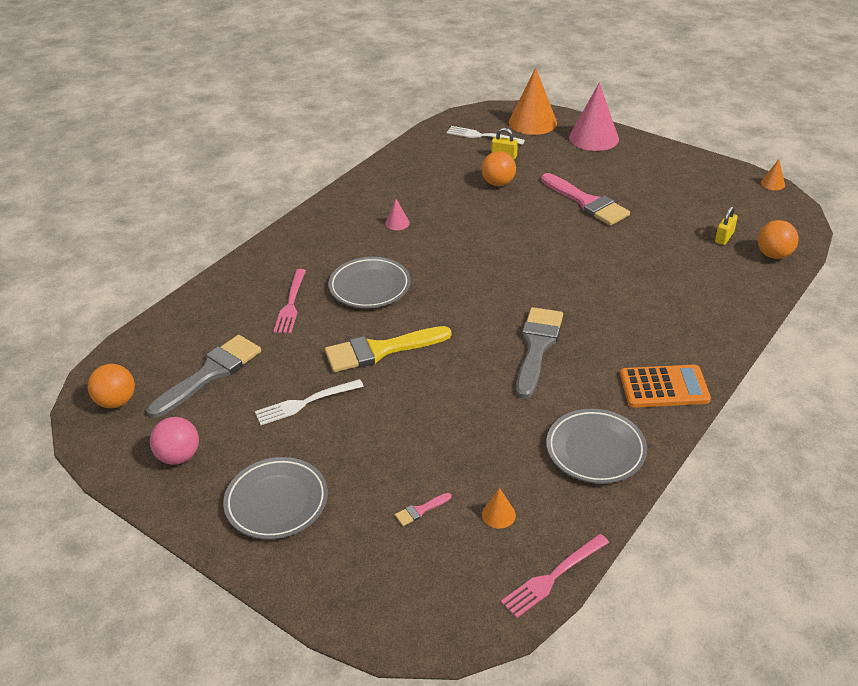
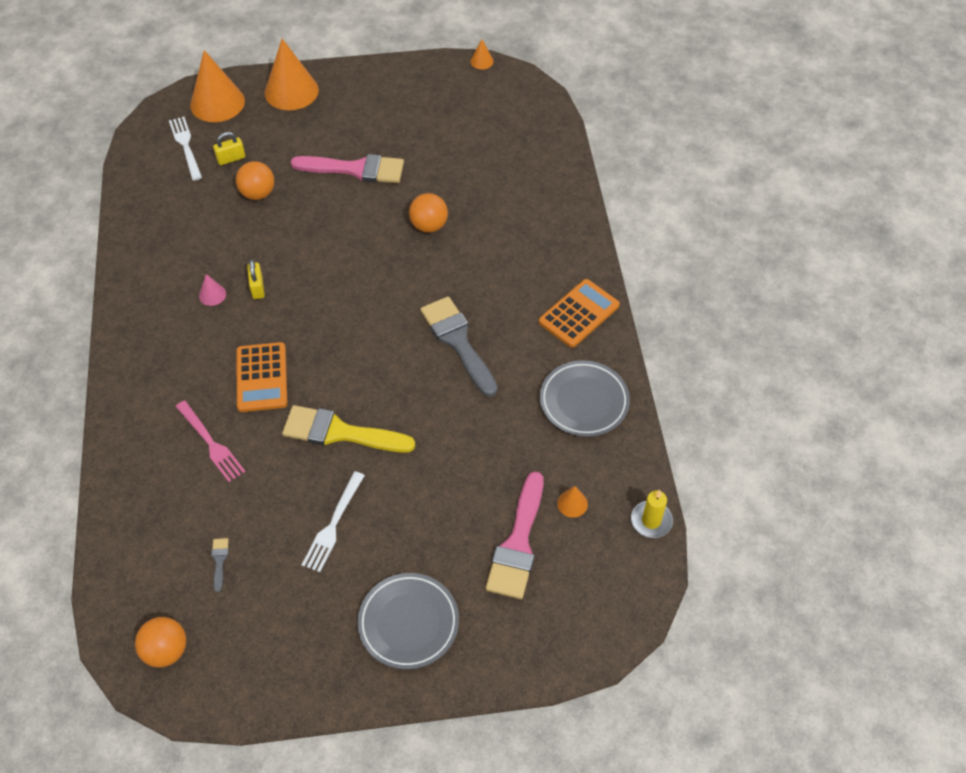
camera: 45 degrees left, 15 degrees up
(179, 456) = (285, 651): pink ball -> none
(210, 373) = (219, 561): grey brush -> grey brush, size x0.40
(370, 287) = (262, 377): grey plate -> orange calculator
(380, 350) = (340, 432): yellow brush -> yellow brush turned 75 degrees clockwise
(420, 510) = (518, 543): pink brush -> pink brush, size x2.48
(482, 136) = (186, 146): white fork -> white fork turned 90 degrees clockwise
(553, 577) = (651, 521): pink fork -> yellow candle
(593, 138) = (291, 91): pink cone -> orange cone
(724, 237) = (495, 141): yellow padlock -> yellow padlock (257, 288)
(773, 255) = (544, 137): orange ball -> orange ball (429, 225)

